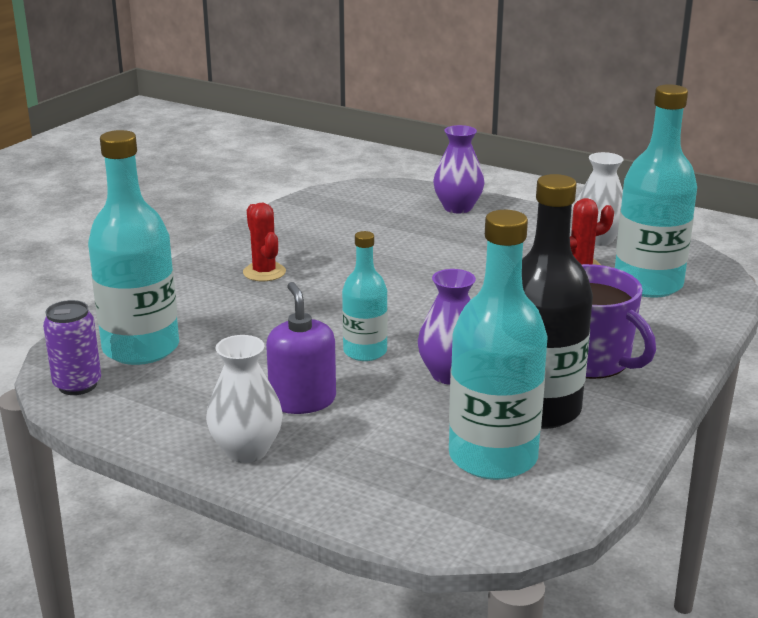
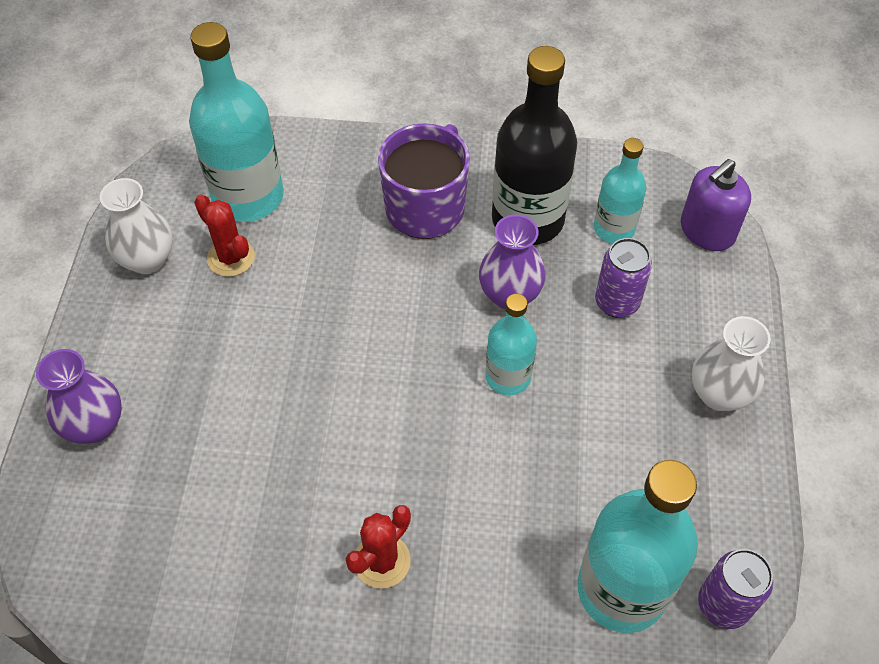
camera: 115 degrees left, 30 degrees up
(302, 400) = (621, 389): purple soap dispenser -> purple soap dispenser (707, 231)
(397, 428) = (617, 302): none -> purple can
(493, 457) = (614, 228): turquoise bottle -> turquoise bottle, size x0.57

